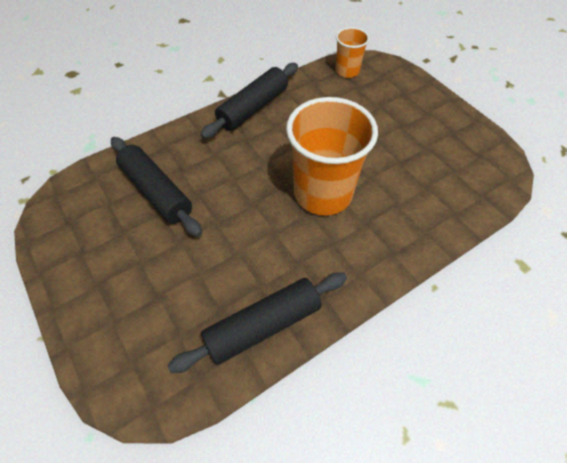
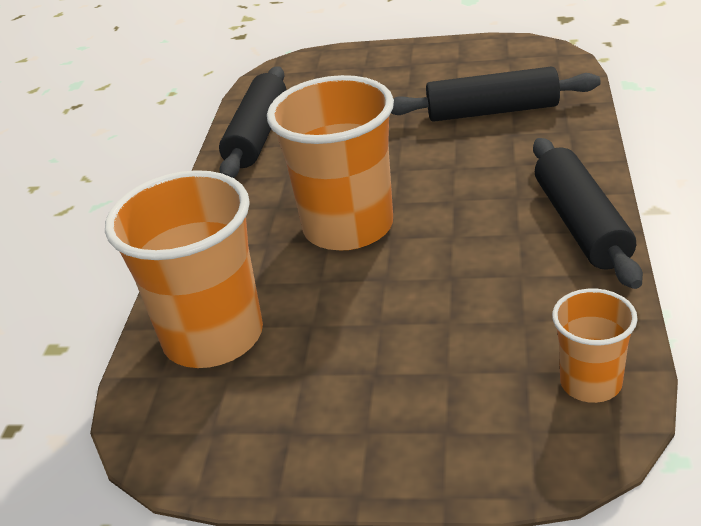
camera: 135 degrees right, 20 degrees down
(444, 194) = (213, 336): none -> orange cup

